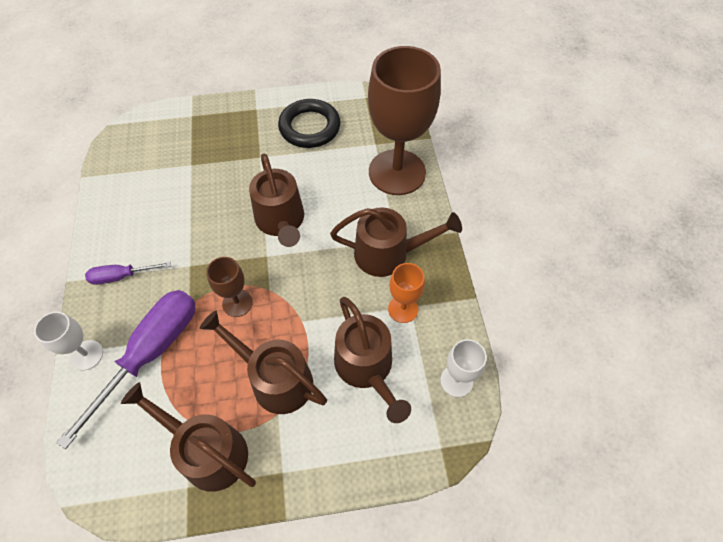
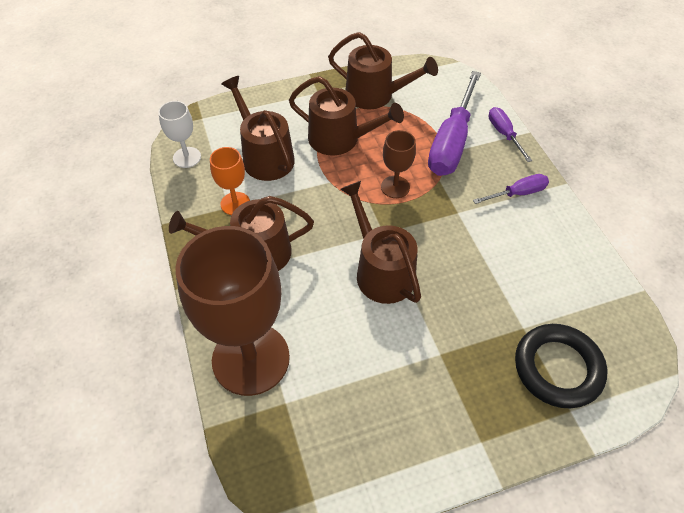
camera: 170 degrees right, 5 degrees down
(87, 355) = (504, 134): white goblet -> purple screwdriver
(309, 127) = (387, 417): black ring -> black ring (558, 368)

